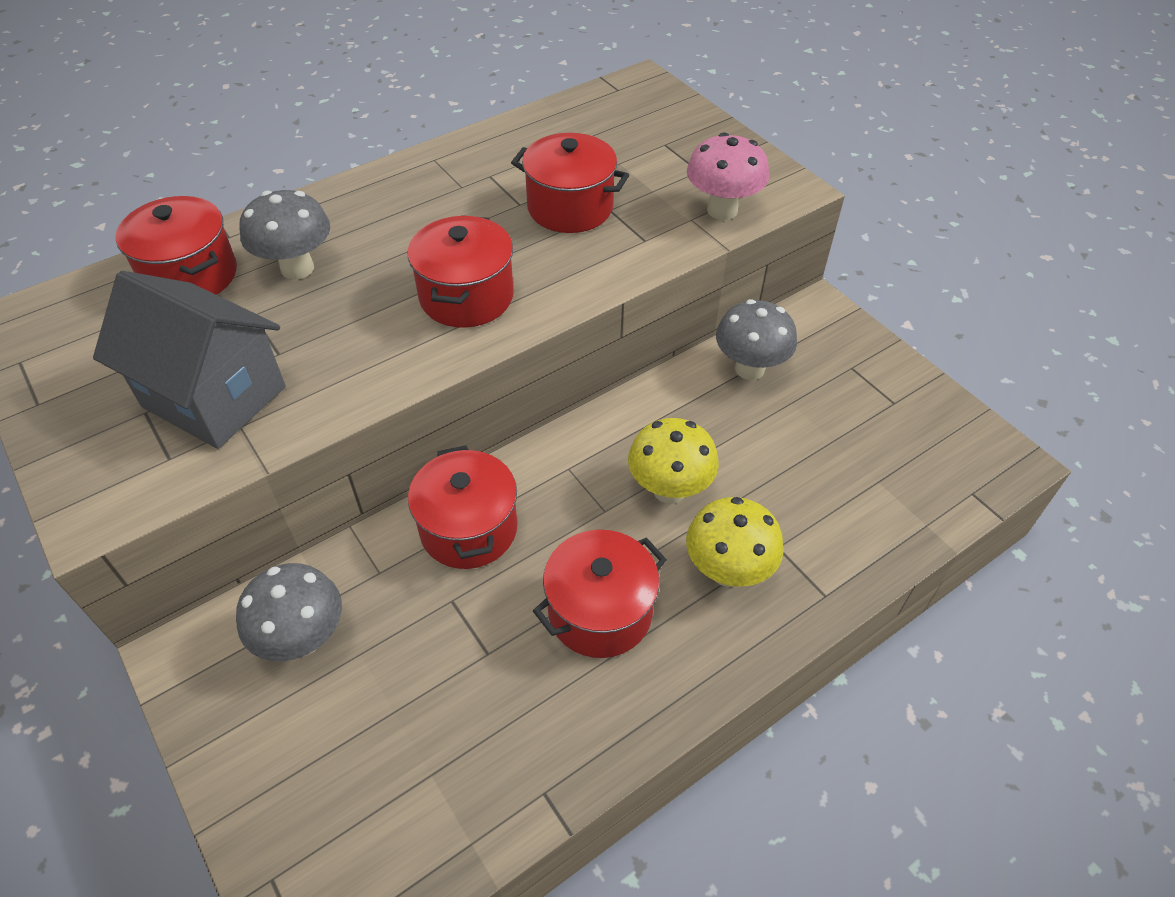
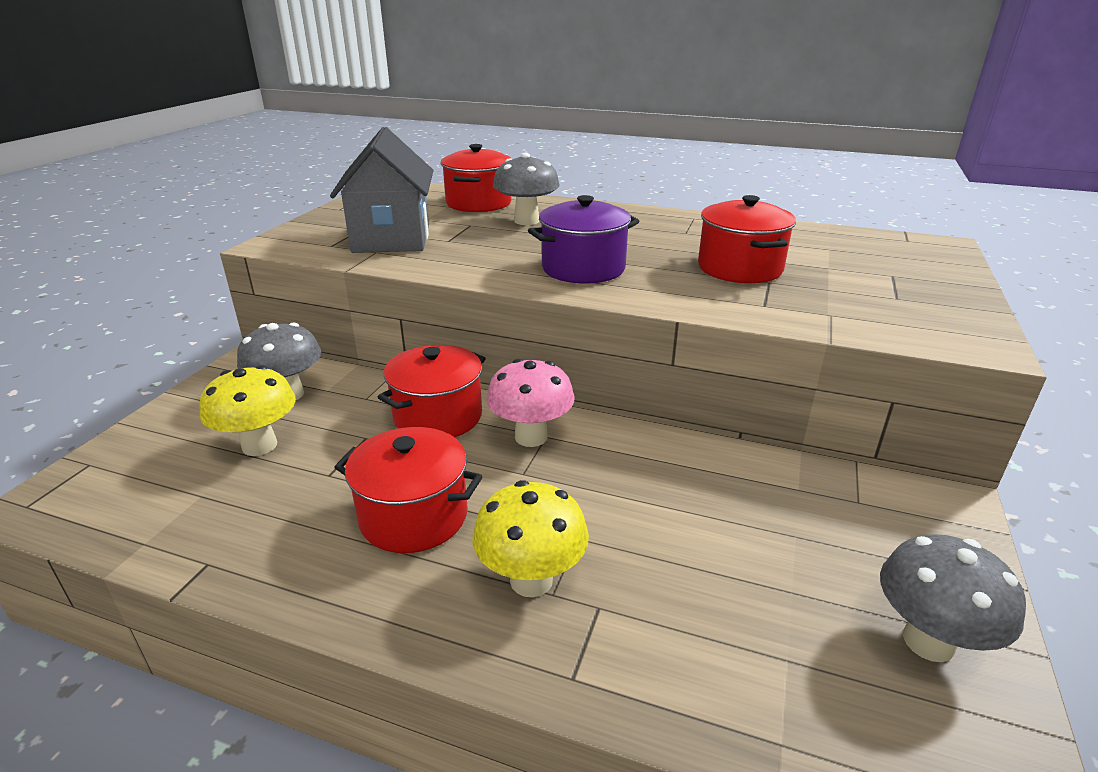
camera: 55 degrees right, 20 degrees down
(466, 296) = (583, 268): red pot -> purple pot
(669, 490) = (586, 500): yellow mushroom -> yellow mushroom (259, 445)
(722, 210) = (872, 323): pink mushroom -> pink mushroom (531, 437)
(749, 368) = (795, 488): grey mushroom -> grey mushroom (928, 641)

